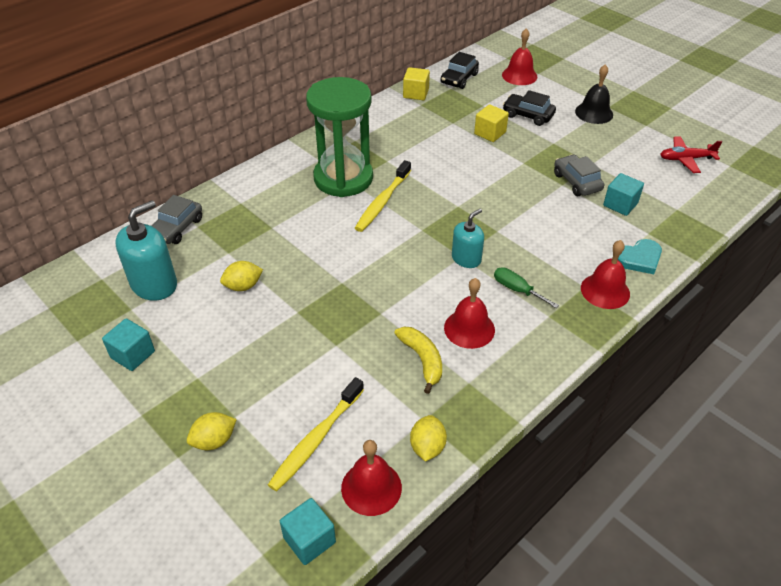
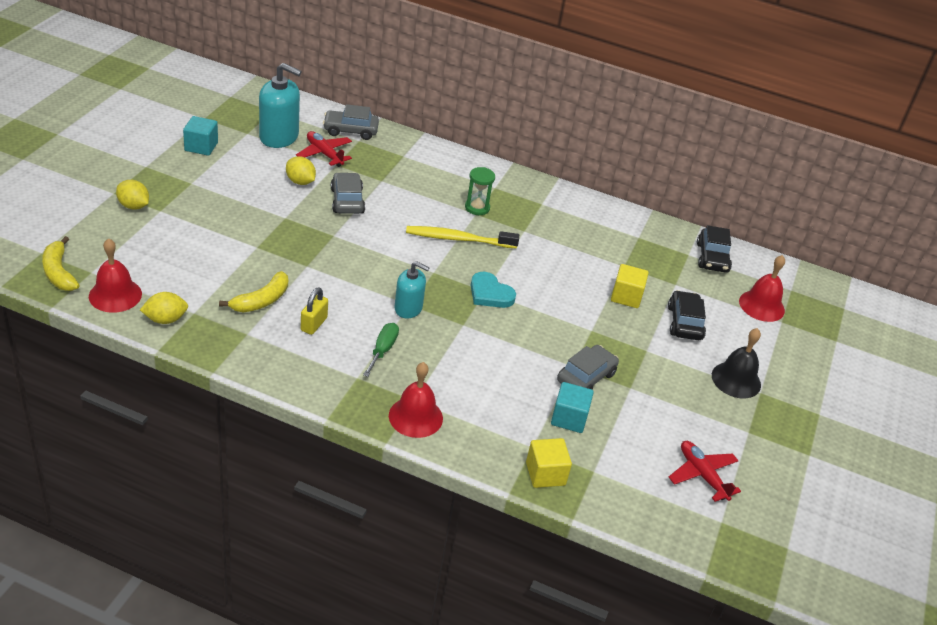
camera: 60 degrees right, 5 degrees down
(205, 257) = (324, 154): none -> red plane
(292, 259) = (347, 201): none -> grey car
(309, 540) = (59, 272): turquoise cube -> yellow banana
(316, 439) = (152, 256): yellow toothbrush -> none
(343, 178) = (477, 208): green hourglass -> green hourglass, size x0.40
(416, 93) = (655, 230): yellow cube -> yellow cube (545, 474)
(459, 79) = (712, 258): black car -> black car turned 90 degrees counterclockwise
(469, 328) = (314, 324): red bell -> yellow padlock
(639, 259) = (482, 441): turquoise heart -> turquoise heart (490, 293)

